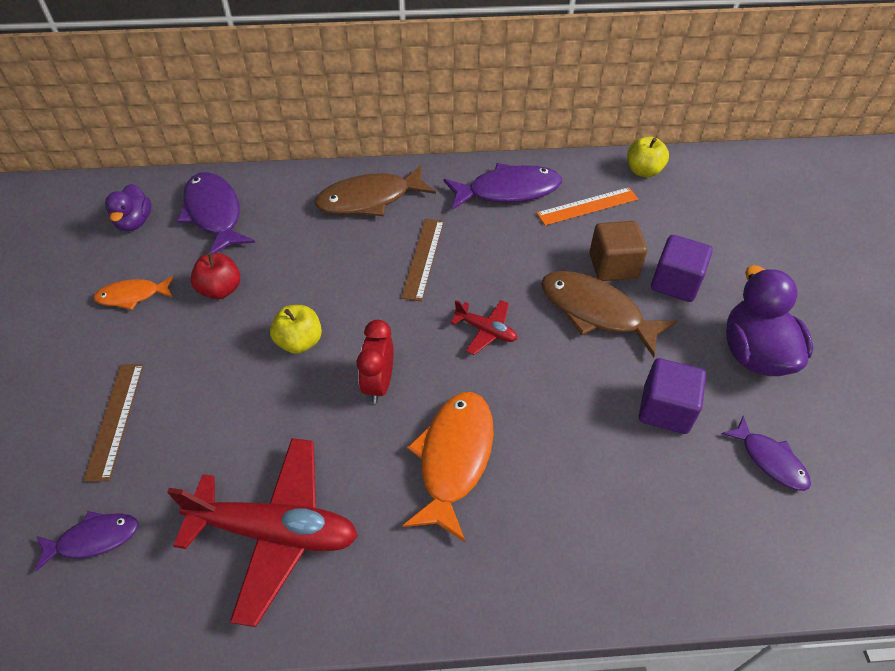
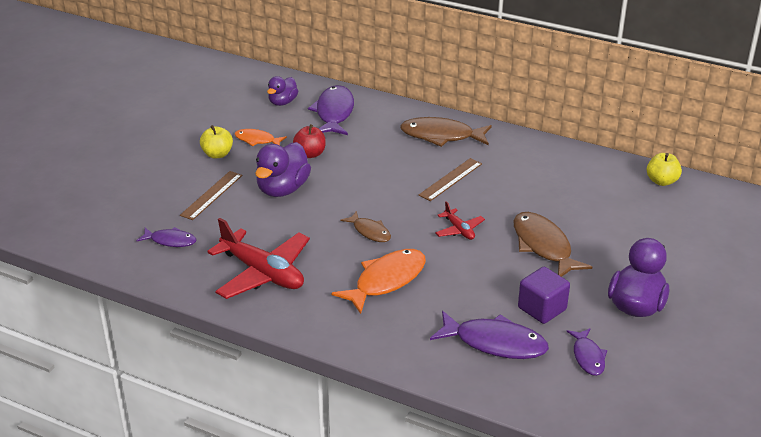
camera: 30 degrees right, 15 degrees down
(216, 364) = (282, 189): none -> purple duck
(299, 342) = (338, 195): yellow apple -> yellow apple (217, 154)
(379, 384) = (370, 232): red clock -> brown fish
(508, 191) = (544, 161): purple fish -> purple fish (495, 343)
(587, 206) = (595, 188): orange ruler -> none
(613, 266) = (580, 227): brown cube -> none
(675, 283) = (617, 251): purple cube -> none

